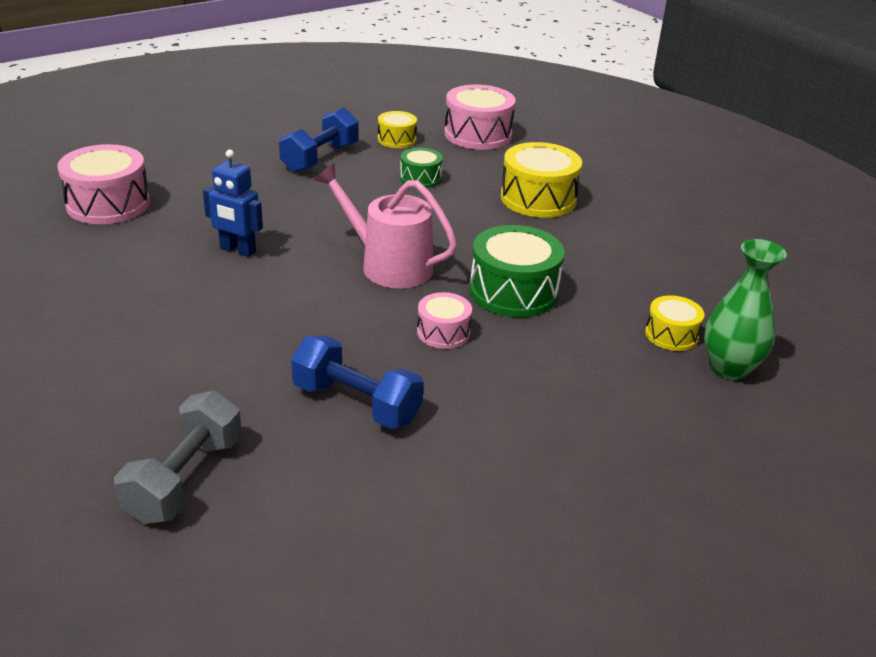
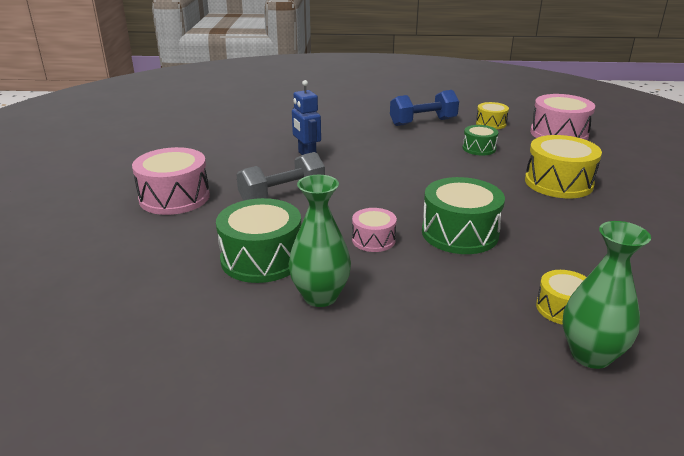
camera: 40 degrees right, 5 degrees down
(108, 204) = (270, 116): pink drum -> pink drum (174, 197)
(185, 479) = (119, 258): grey dumbbell -> grey dumbbell (282, 195)
(356, 403) = (261, 258): blue dumbbell -> green drum
(389, 265) = (389, 190): pink watering can -> none
(468, 417) = (320, 296): none -> green vase

